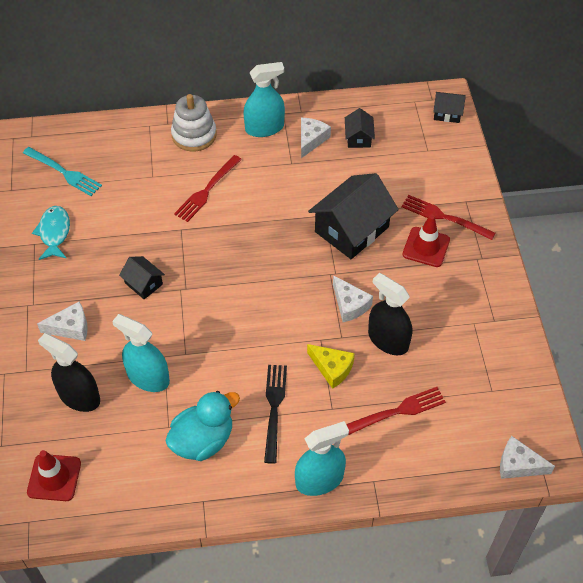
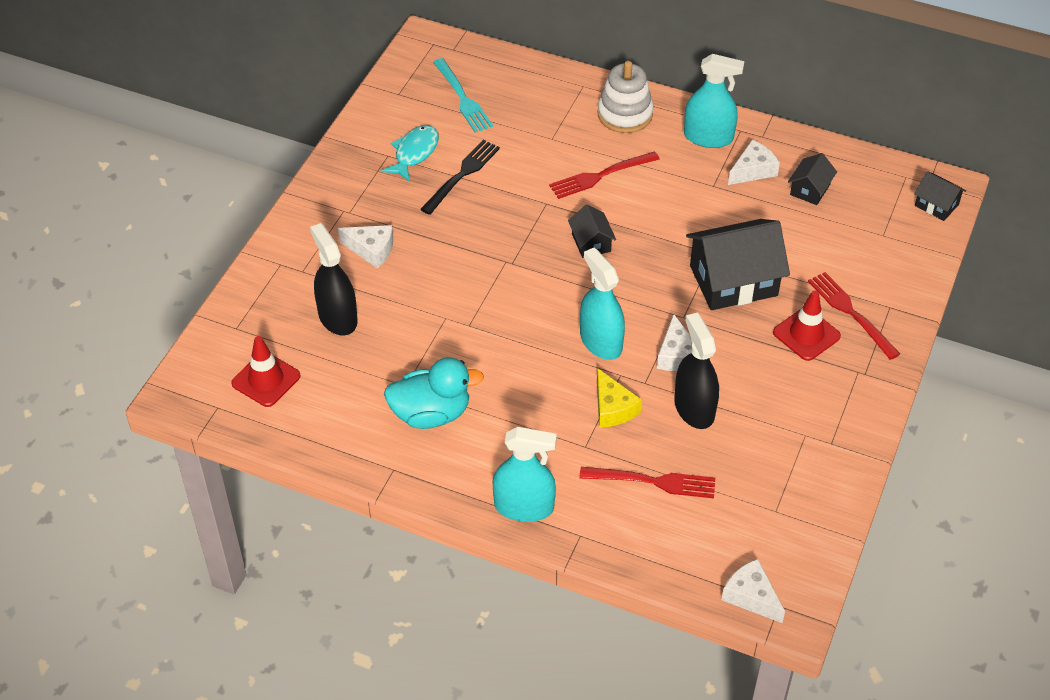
camera: 30 degrees right, 5 degrees down
(143, 283) = (472, 240): black house -> black house (591, 242)
(148, 377) = (416, 330): turquoise spray bottle -> turquoise spray bottle (601, 342)
(274, 408) = (524, 418): black fork -> black fork (462, 175)

